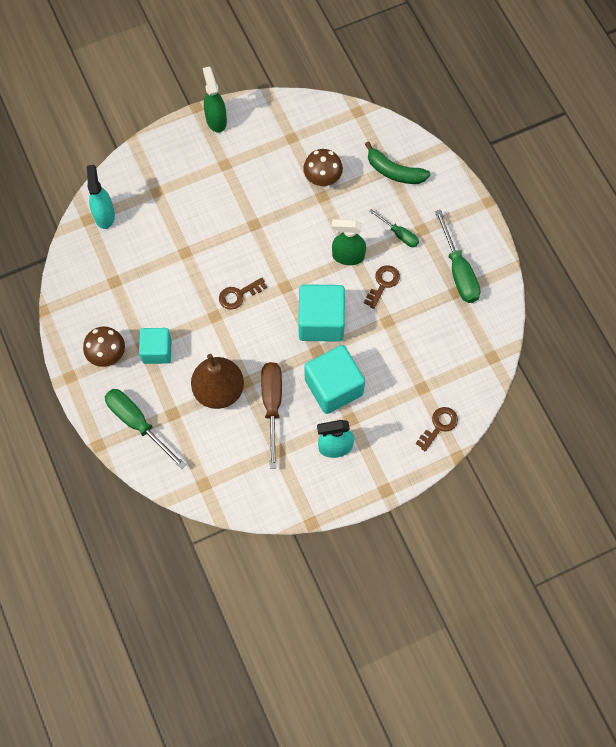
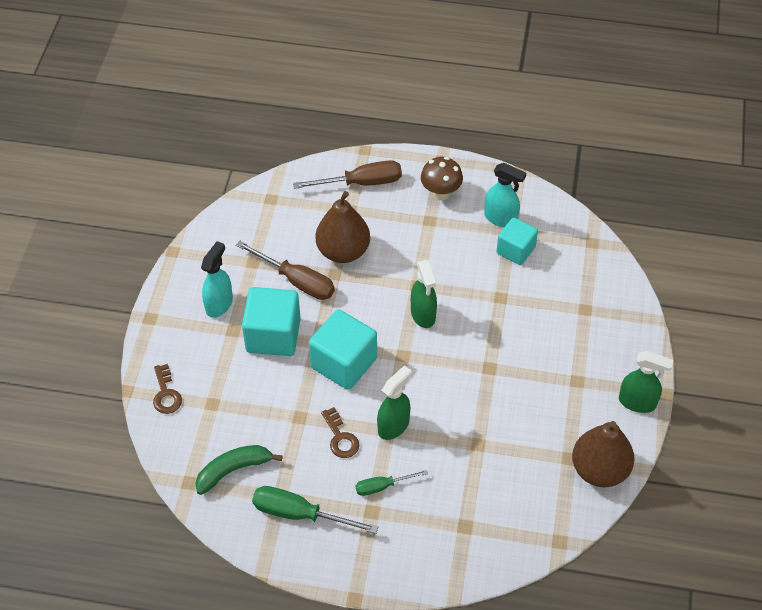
camera: 125 degrees right, 15 degrees down
(104, 215) = (587, 257): turquoise spray bottle -> turquoise spray bottle (501, 218)
(137, 423) = (361, 183): green screwdriver -> brown screwdriver
(157, 351) = (417, 227): turquoise cube -> turquoise cube (515, 250)
(239, 295) = (423, 314): brown key -> green spray bottle
(287, 116) = (599, 470): none -> brown pear
(322, 179) = (497, 456): brown mushroom -> none
(394, 171) = (458, 529): green banana -> green banana (233, 470)

